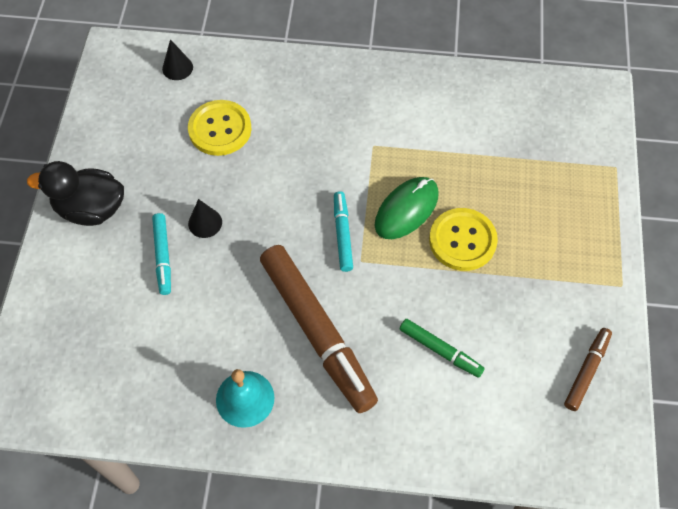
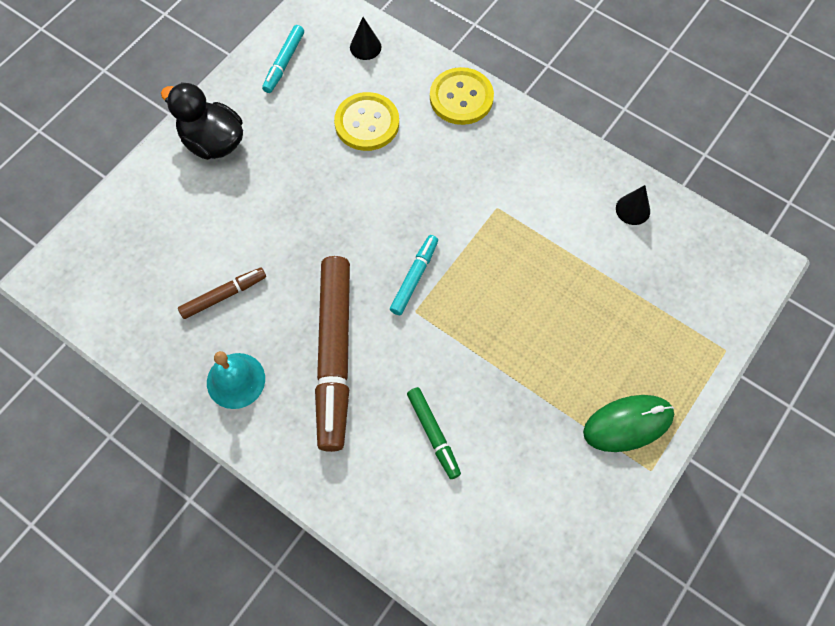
camera: 30 degrees right, 5 degrees up
(163, 256) = (246, 216): turquoise marker -> turquoise marker (284, 63)
(205, 223) = (300, 204): black cone -> black cone (633, 209)
(406, 210) = (488, 285): green mouse -> green mouse (628, 424)
(462, 240) = (522, 342): yellow button -> yellow button (461, 98)
(586, 371) = (559, 532): brown marker -> brown marker (224, 295)

